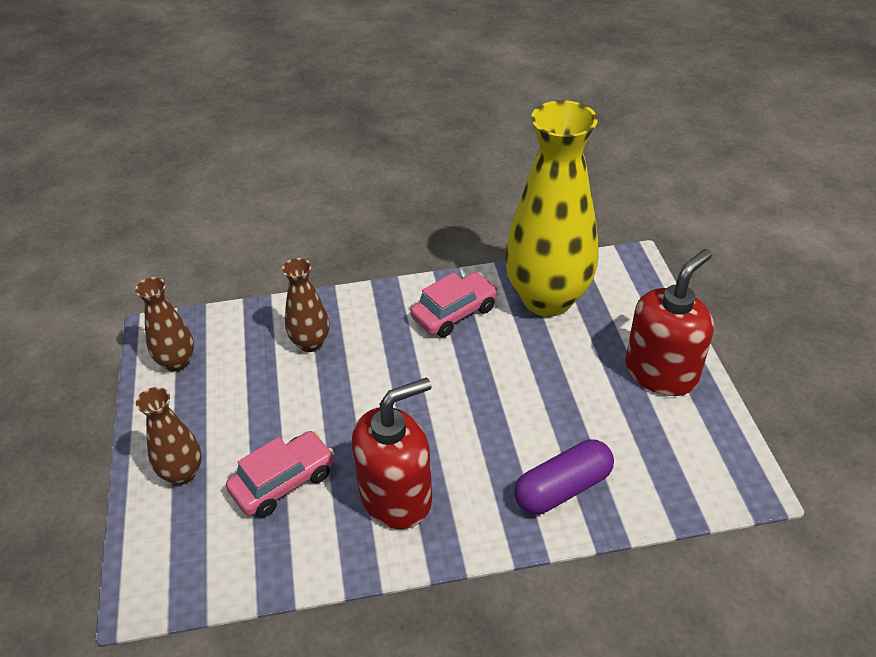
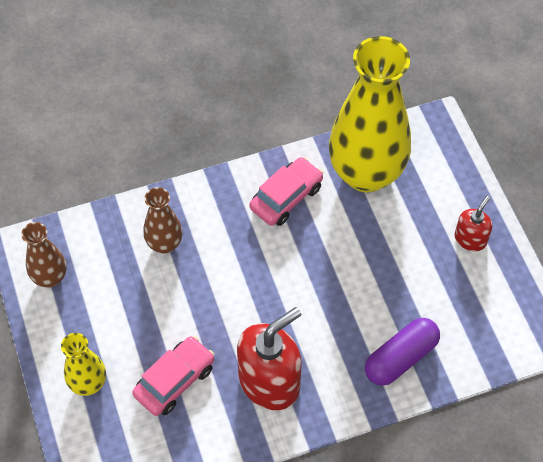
camera: 10 degrees left, 15 degrees up
(182, 473) = (88, 383): brown vase -> yellow vase
(661, 372) = (470, 239): red soap dispenser -> red soap dispenser, size x0.53

